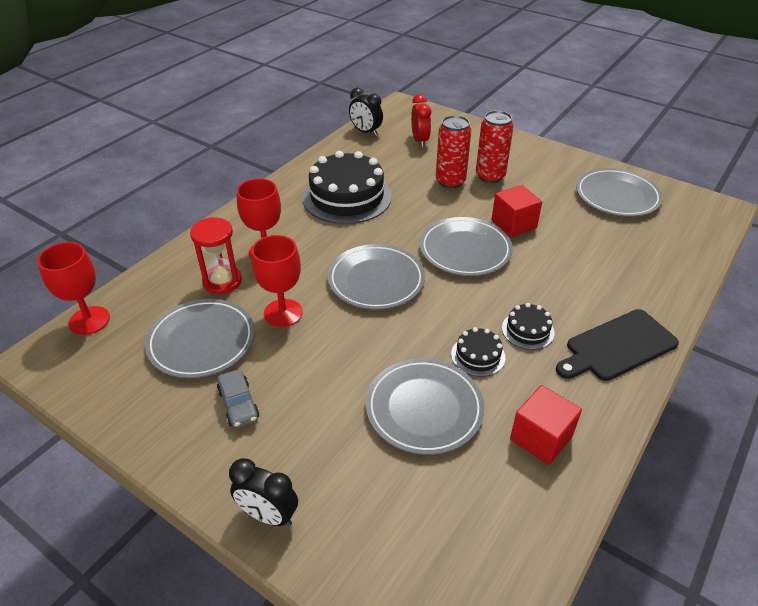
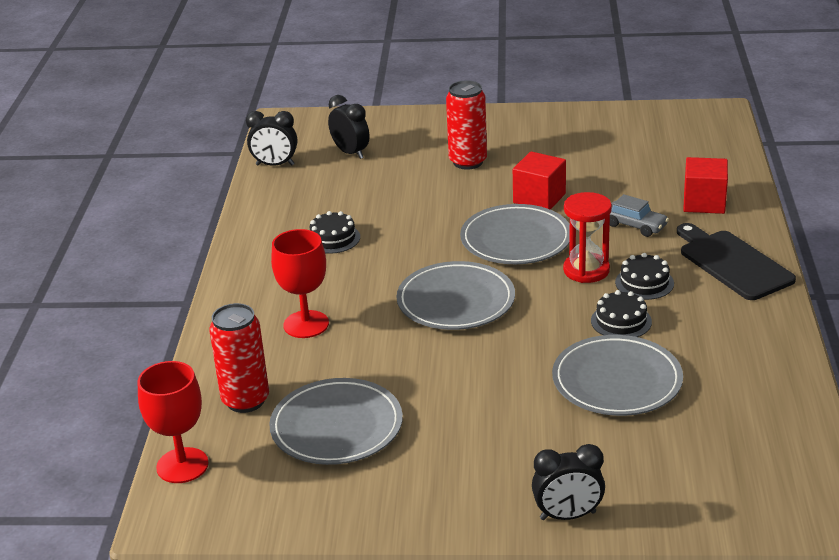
camera: 30 degrees left, 10 degrees down
(222, 281) = (290, 369): red hourglass -> red hourglass (586, 270)
(238, 404) = (441, 456): grey car -> grey car (635, 225)
(283, 313) = (393, 368): red goblet -> none
(347, 197) = (333, 238): black cake -> black cake, size x0.46
(420, 141) = (350, 153): red clock -> black clock
(450, 181) = (431, 182): red can -> red can (245, 400)
(541, 438) = (735, 357): red cube -> red cube (704, 202)
(617, 196) = (613, 135): grey plate -> none
(617, 346) = (732, 263): black cutting board -> black cutting board turned 120 degrees clockwise

